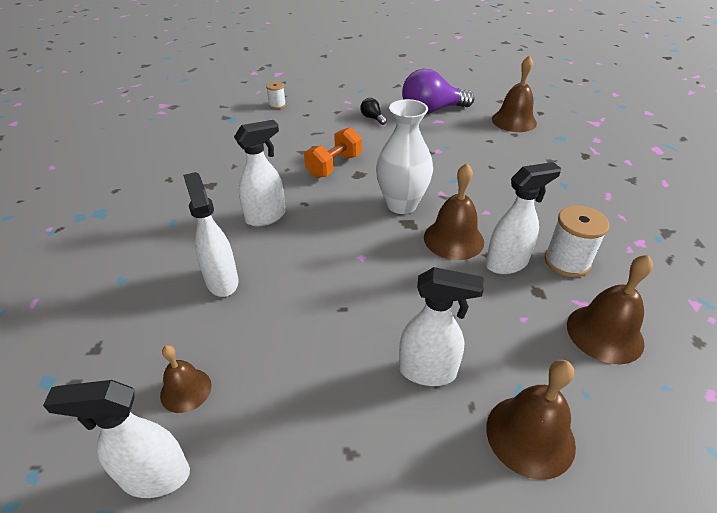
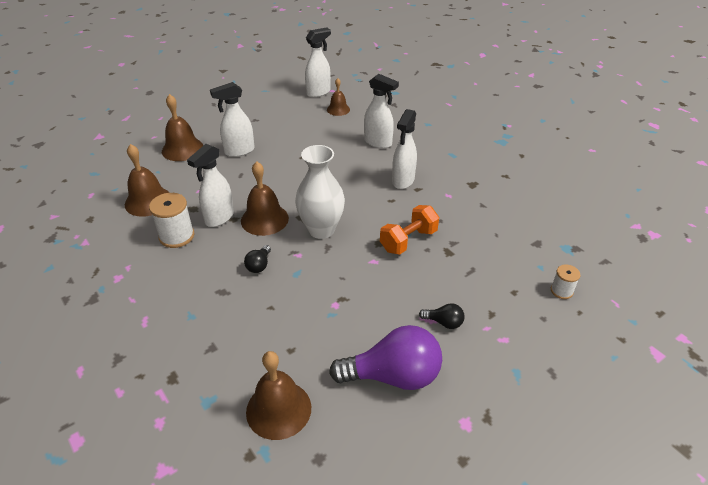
camera: 145 degrees right, 0 degrees up
(334, 166) = (408, 240): orange dumbbell -> orange dumbbell turned 45 degrees clockwise
(431, 110) = (393, 376): purple light bulb -> purple light bulb turned 45 degrees clockwise
(484, 198) = (259, 265): none -> black light bulb

